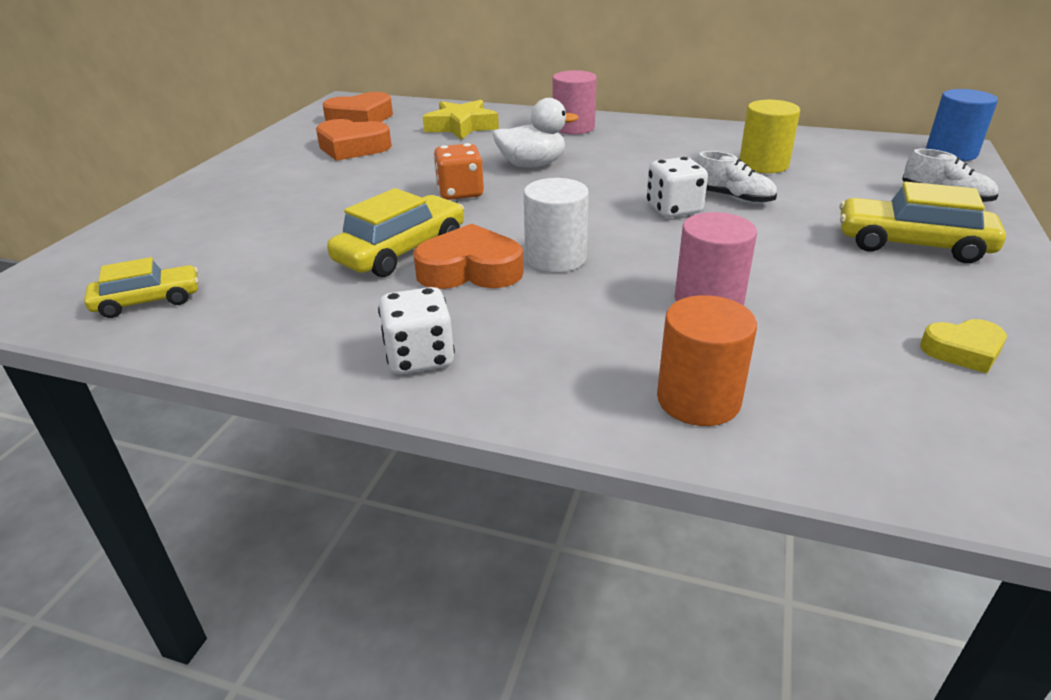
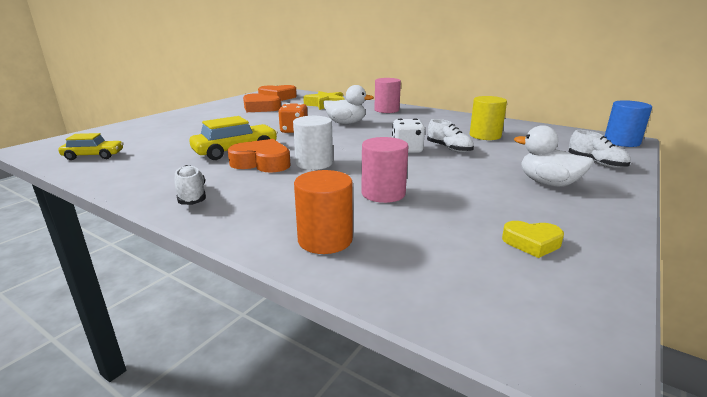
camera: 15 degrees right, 10 degrees down
(420, 357) = (192, 196): white dice -> white shoe
(912, 244) = (548, 183): yellow car -> white duck

